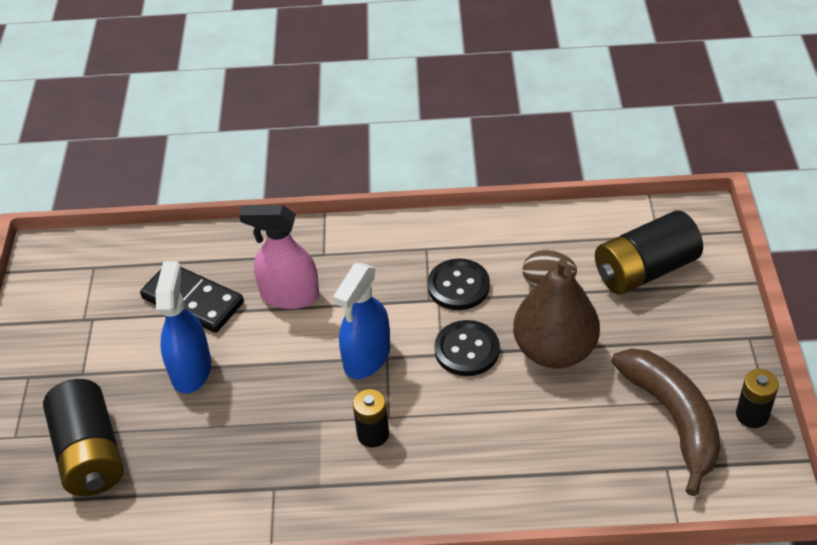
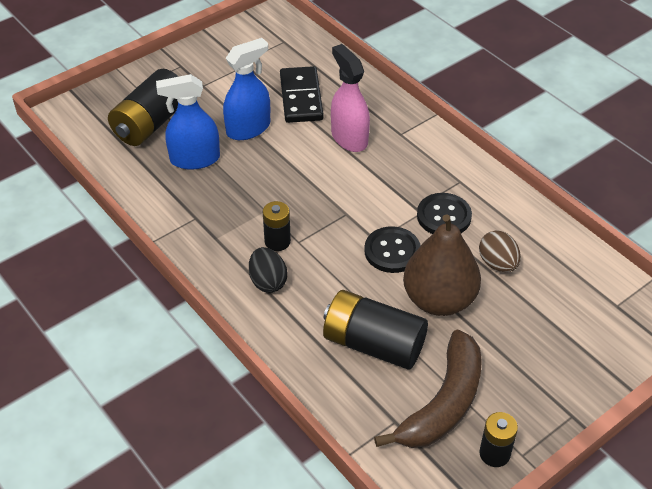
camera: 50 degrees right, 0 degrees up
(367, 357) = (336, 204): blue spray bottle -> blue spray bottle (194, 159)
(419, 472) = (268, 282): none -> black egg
(645, 270) = (571, 314): black battery -> black battery (373, 344)

